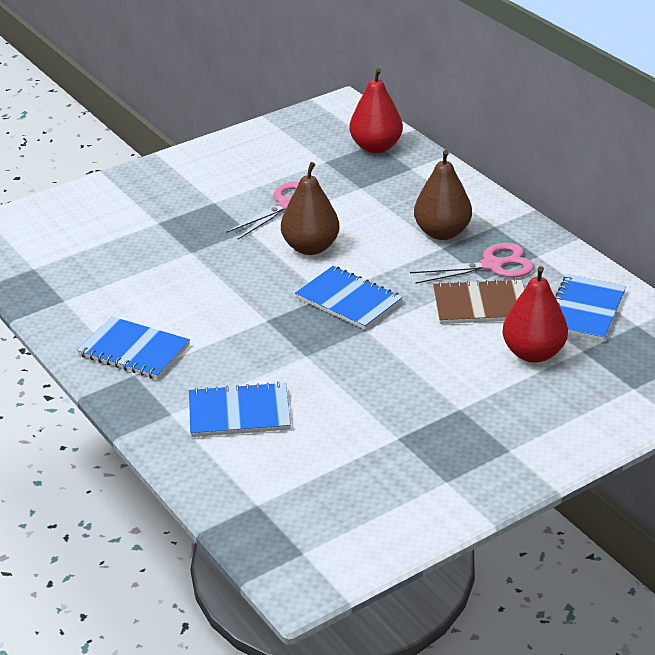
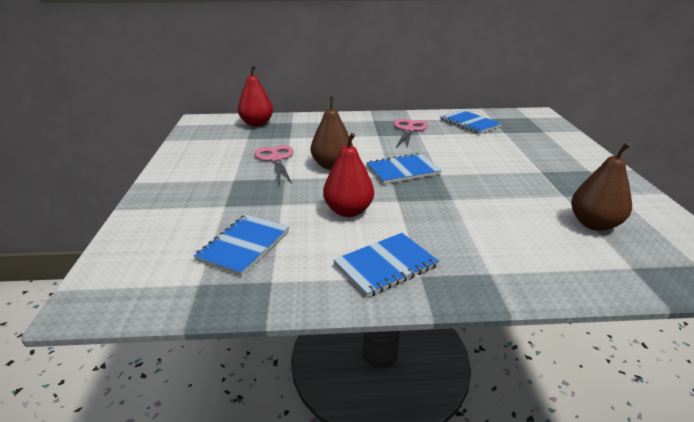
camera: 60 degrees left, 5 degrees down
(239, 413) = (506, 242): blue notebook -> blue notebook (244, 245)
(442, 233) = (364, 132): brown pear -> brown pear (594, 224)
(481, 305) = (443, 141): brown notebook -> none
(533, 353) = (499, 142): red pear -> red pear (348, 211)

